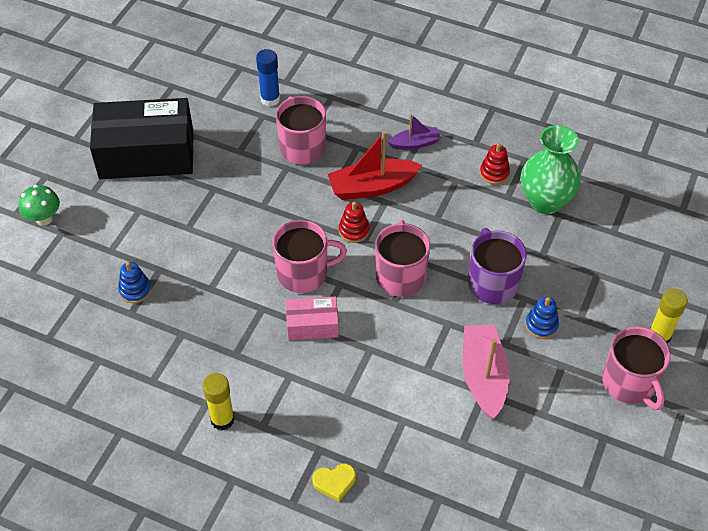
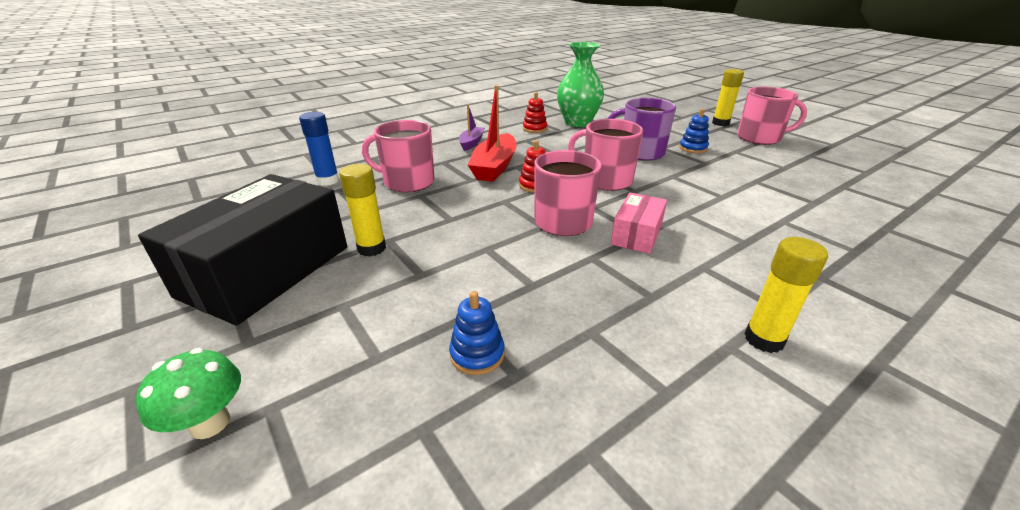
camera: 60 degrees left, 20 degrees down
(199, 186) = (371, 248): none -> yellow glue stick
(334, 482) = (874, 280): yellow heart -> none
(483, 376) = (738, 177): pink boat -> none

